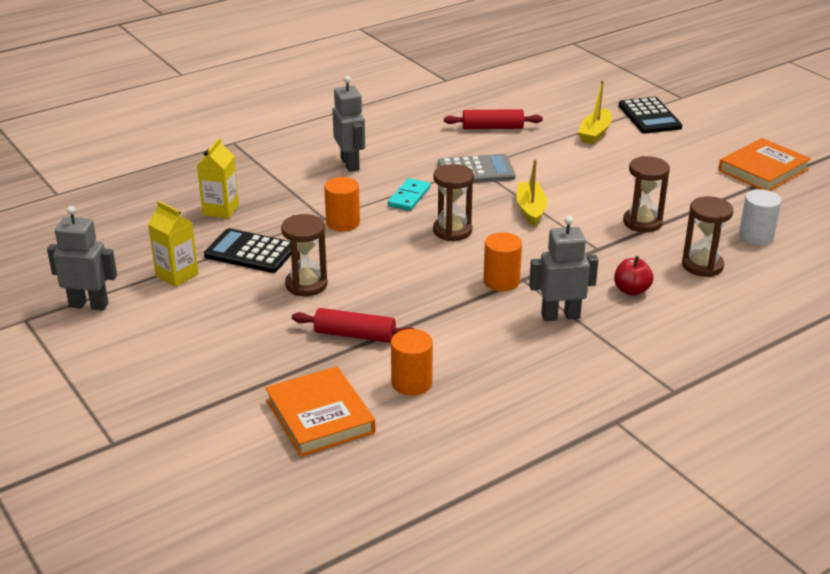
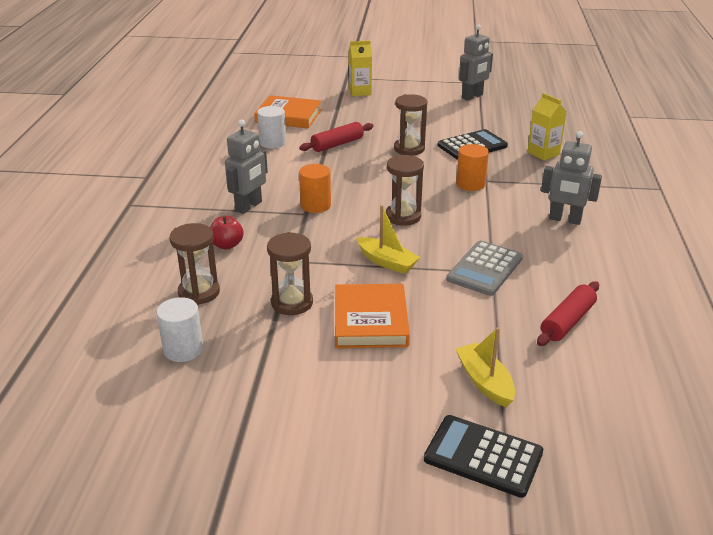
camera: 130 degrees right, 0 degrees up
(177, 275) = (473, 121): yellow carton -> yellow carton (360, 92)
(409, 197) = (477, 221): turquoise domino -> none
(411, 383) = (272, 143): orange cylinder -> white cylinder
(763, 170) = (261, 451): orange book -> orange book (370, 320)

